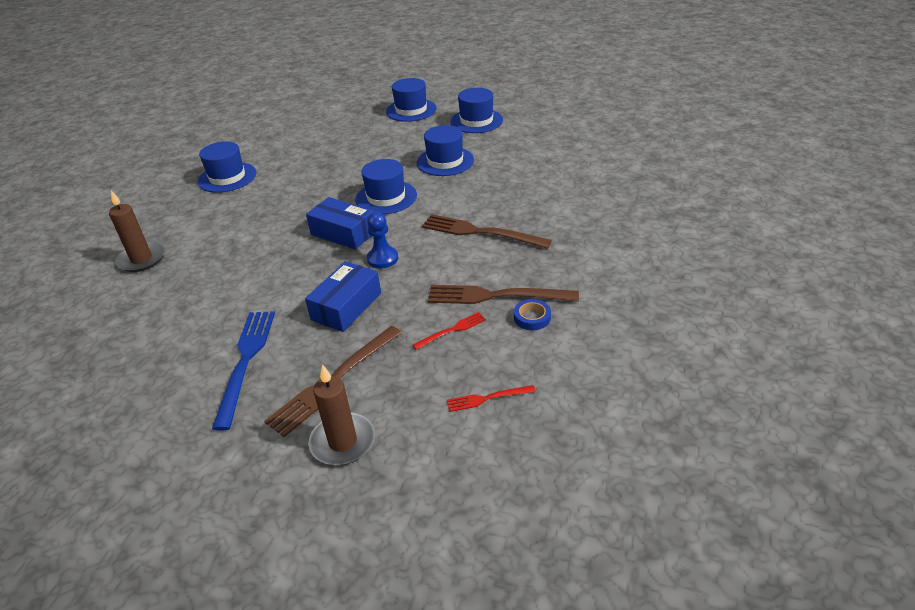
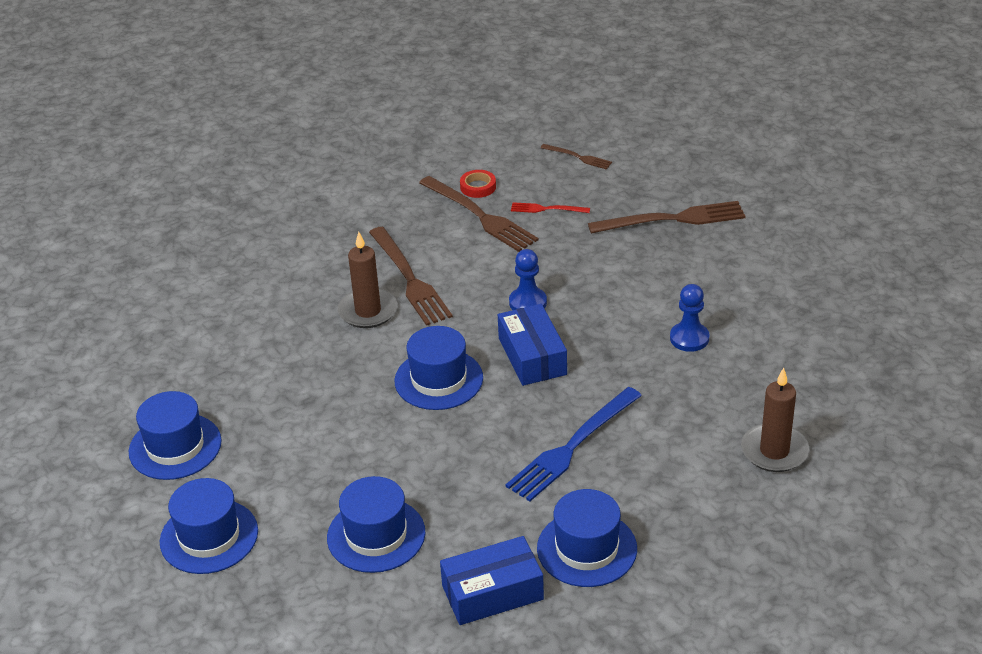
camera: 140 degrees left, 0 degrees up
(243, 293) = (689, 338): none -> blue pawn
(246, 361) = (730, 270): blue fork -> blue fork (572, 447)
(343, 442) = (699, 180): brown candle -> brown candle (368, 311)
(346, 306) = (607, 273): blue box -> blue box (492, 592)
(445, 161) = (311, 395): blue hat -> blue hat (376, 535)
(487, 398) = (578, 157): red fork -> brown fork
(532, 317) = (478, 187): blue tape -> red tape

